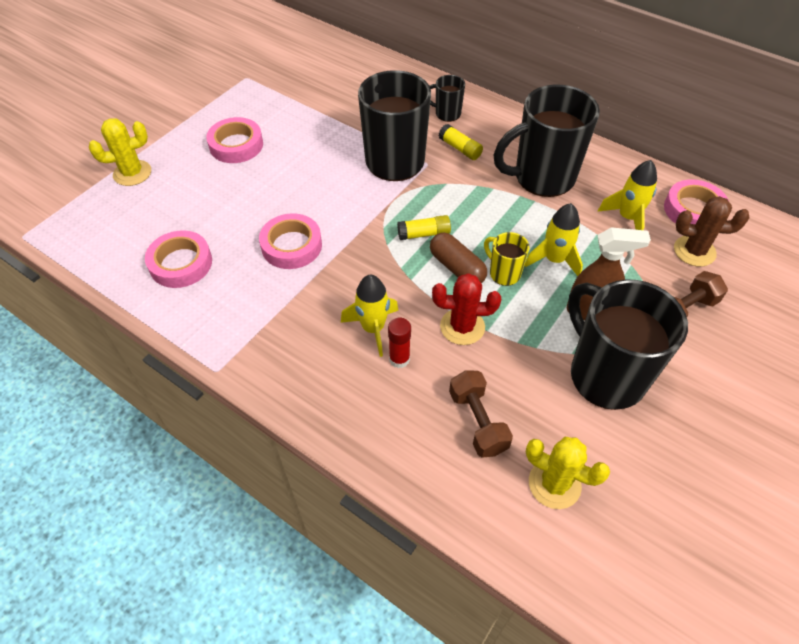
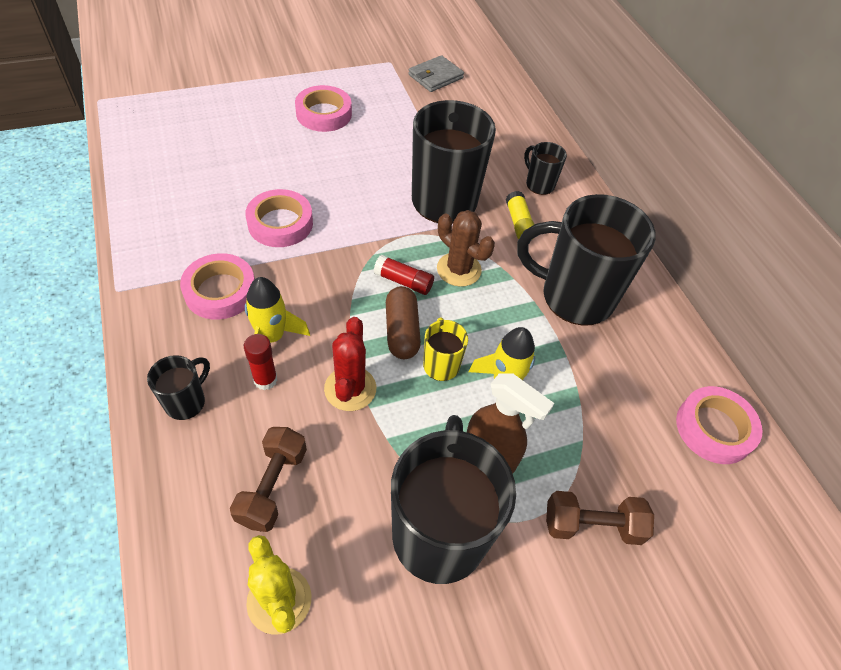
camera: 30 degrees right, 0 degrees up
(132, 173) = (222, 94): yellow cactus -> none
(181, 263) = (182, 186): pink tape -> pink tape (220, 291)
(294, 71) = (435, 76): none -> grey wallet
(359, 410) = (186, 402): none -> black mug
(424, 234) = (403, 281): yellow glue stick -> red glue stick
(462, 327) = (350, 389): red cactus -> red cactus turned 60 degrees clockwise
(627, 218) = (627, 390): yellow rocket -> none
(694, 251) = (670, 472): brown cactus -> brown cactus (459, 269)

